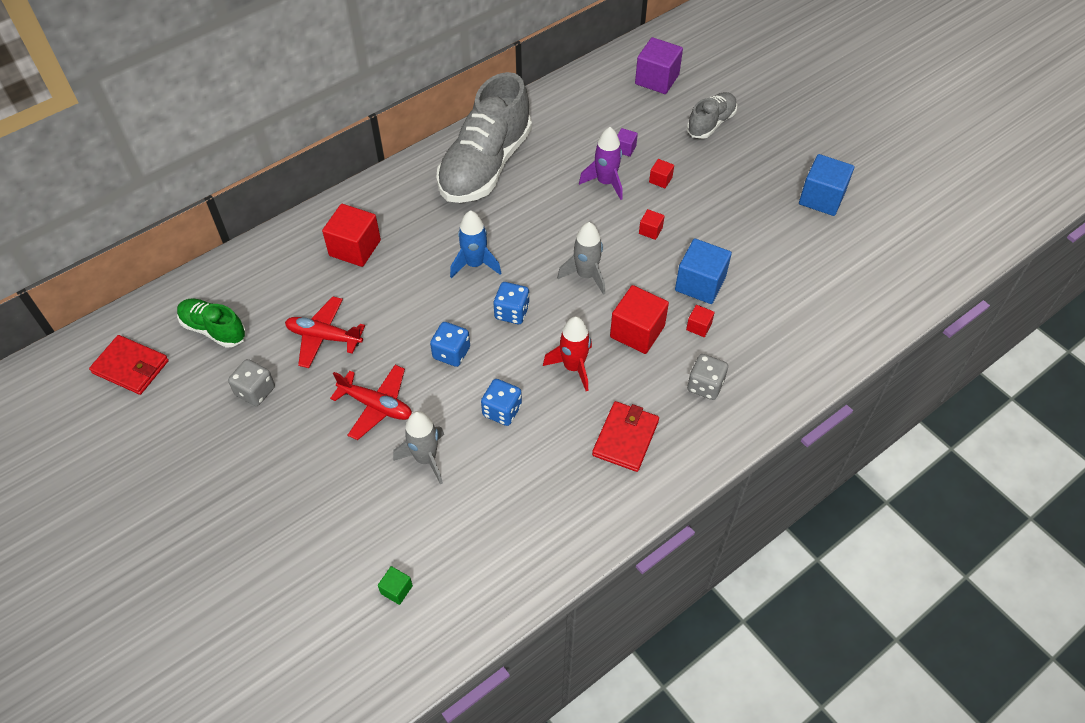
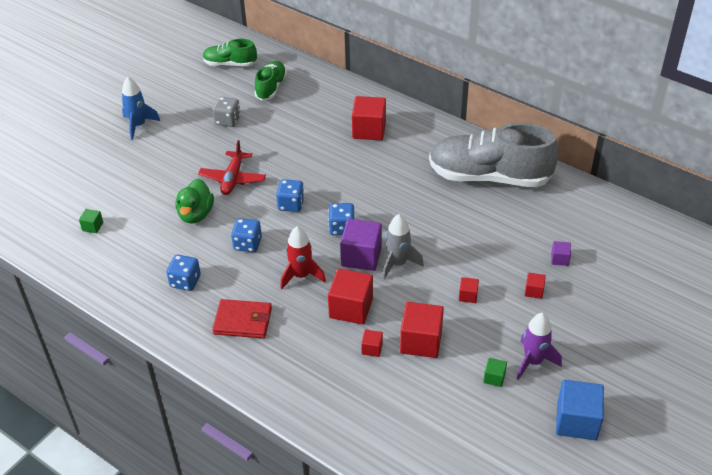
camera: 75 degrees right, 10 degrees down
(131, 367) = (230, 64): red wallet -> green shoe
(324, 337) = (282, 138): red plane -> none
(425, 458) = (196, 214): grey rocket -> green duck
(475, 264) = (381, 196): blue rocket -> blue rocket (138, 125)
(541, 489) = (185, 281): none -> blue dice
(605, 182) = (510, 254): purple rocket -> purple rocket (533, 361)
(657, 79) = (667, 264): purple cube -> purple cube (361, 256)
(700, 284) = (421, 341): blue cube -> red cube
(705, 385) = (310, 364): grey dice -> none
(711, 123) = (631, 315): grey shoe -> none
(760, 240) = (494, 378): none -> green cube

